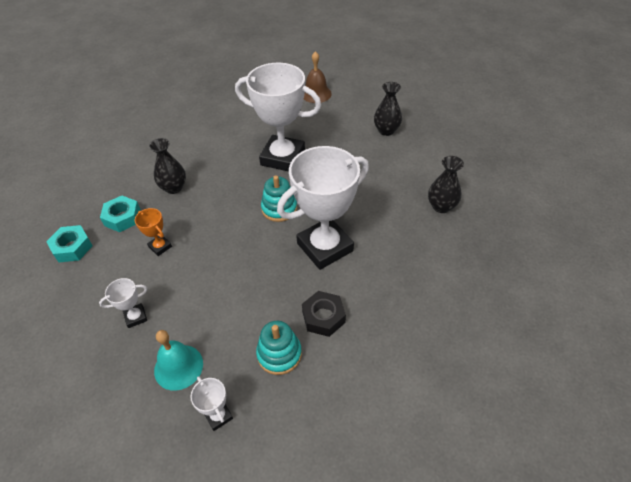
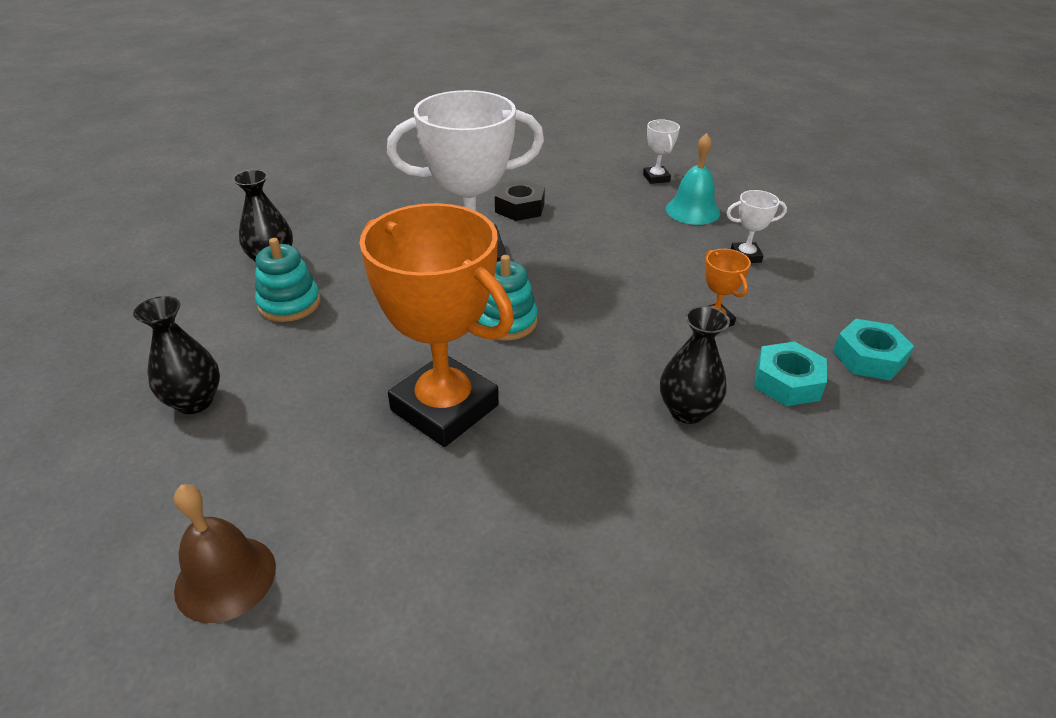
camera: 160 degrees left, 10 degrees down
(279, 354) = (582, 196): turquoise stacking toy -> turquoise stacking toy (289, 304)
(283, 157) = (444, 408): white trophy -> orange trophy

